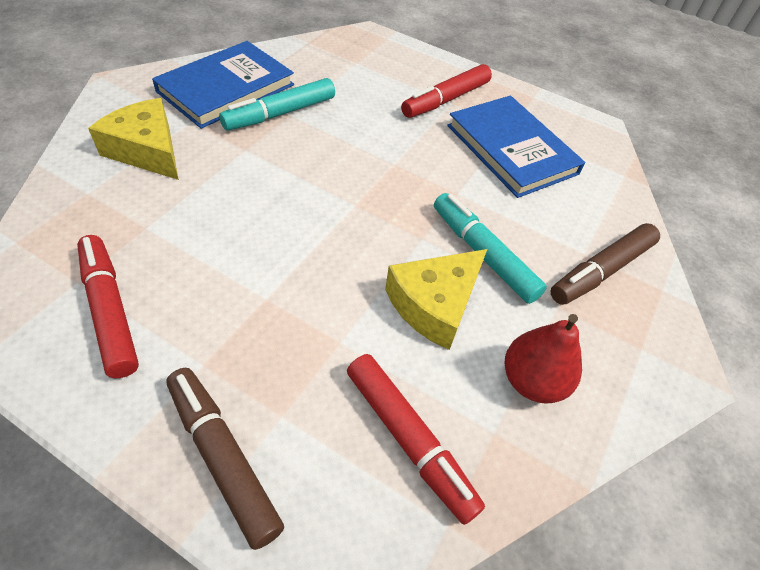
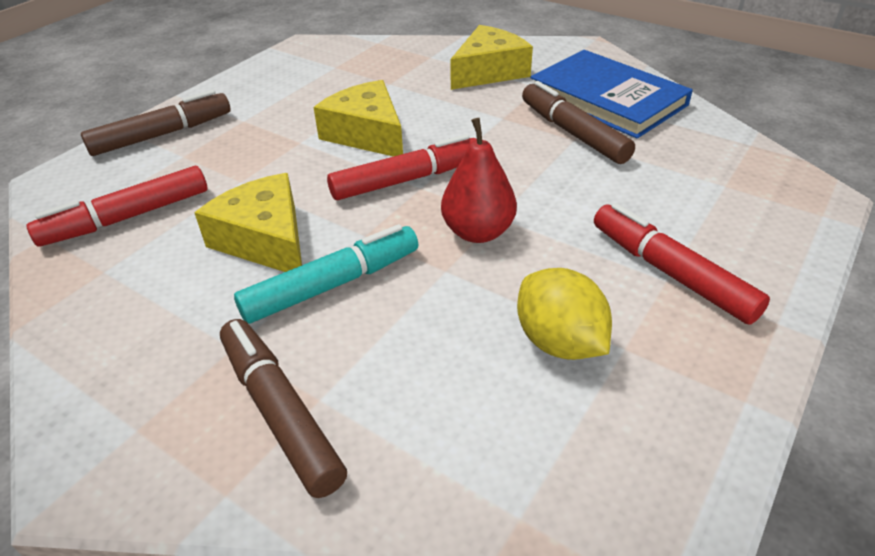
camera: 100 degrees right, 10 degrees down
(110, 310) = (304, 81): red marker -> red marker (407, 180)
(259, 243) = (366, 134): none -> yellow cheese
(280, 113) = (573, 133): turquoise marker -> brown marker
(511, 149) = (559, 342): blue book -> yellow lemon
(532, 381) = (142, 306): red pear -> red pear (478, 232)

